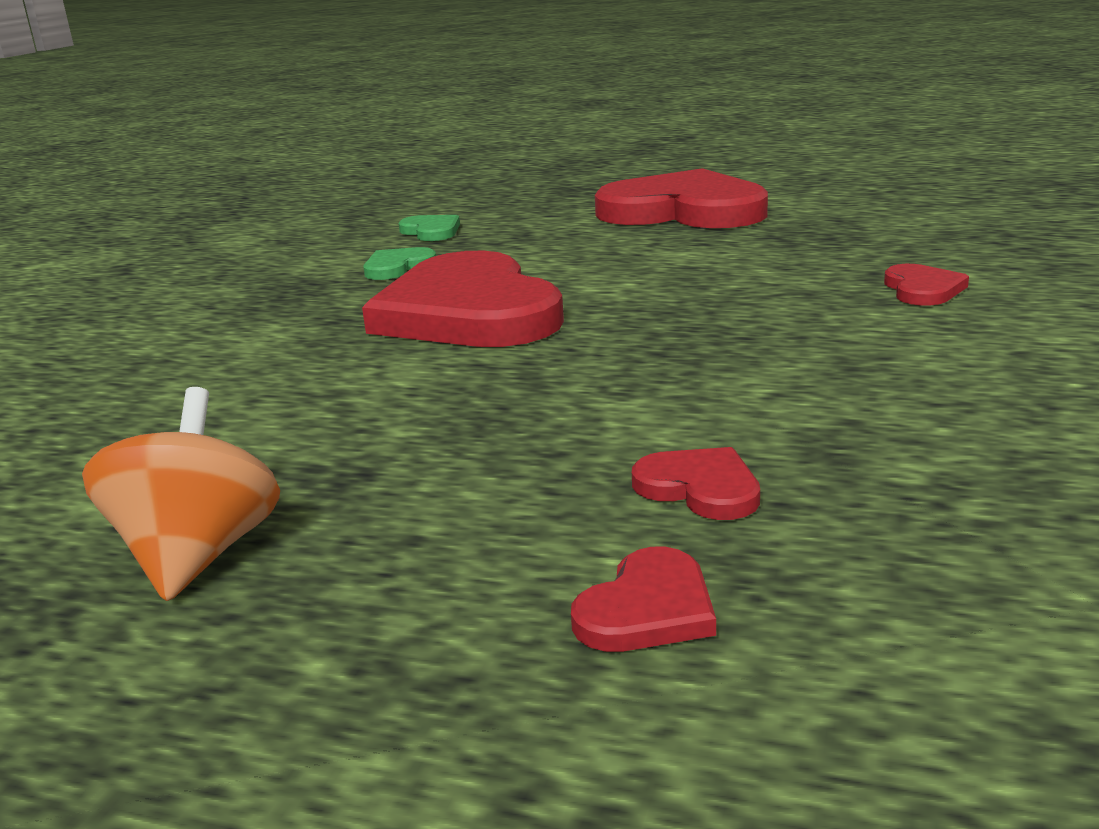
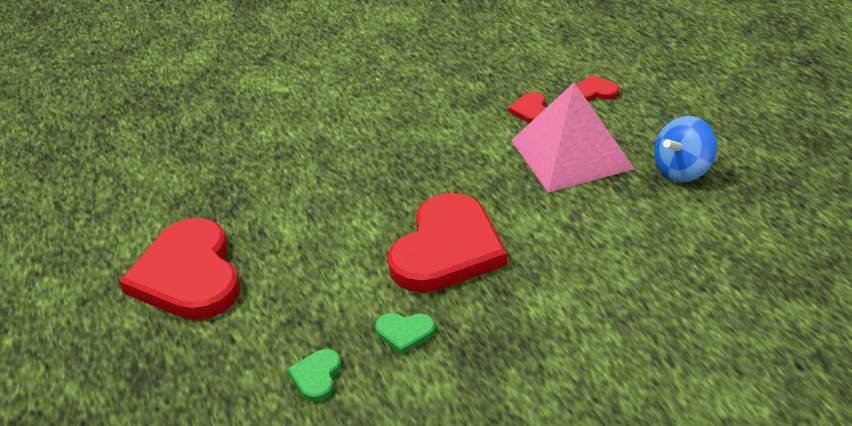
camera: 130 degrees left, 15 degrees up
(198, 555) = (682, 170): orange spinning top -> blue spinning top
(479, 465) = (571, 154): none -> pink pyramid
(922, 289) = (297, 135): red heart -> none

